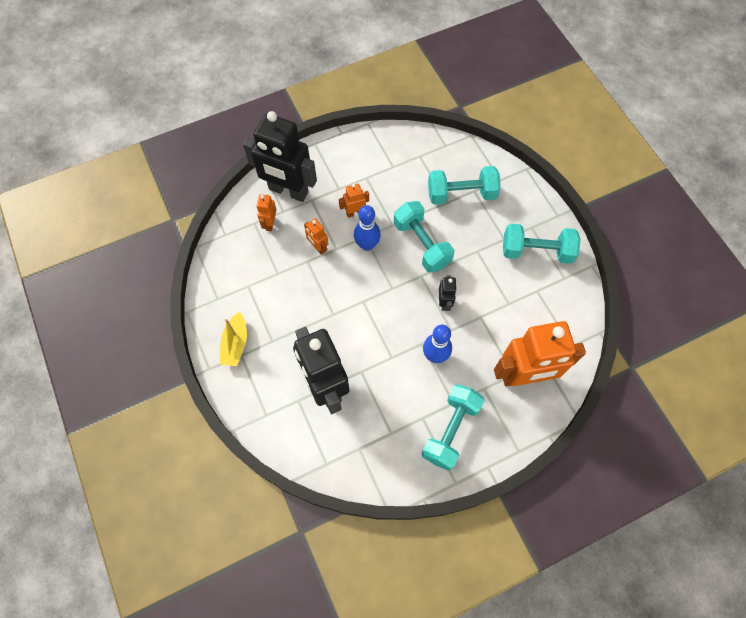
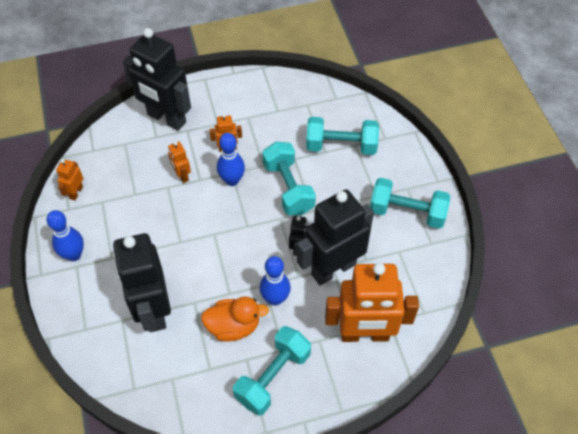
camera: 10 degrees right, 10 degrees down
(235, 344) = (74, 255): yellow boat -> blue bowling pin
(270, 223) = (140, 146): orange robot -> orange robot (76, 192)
(403, 389) = (233, 326): none -> orange duck
(481, 317) = (333, 269): none -> black robot

